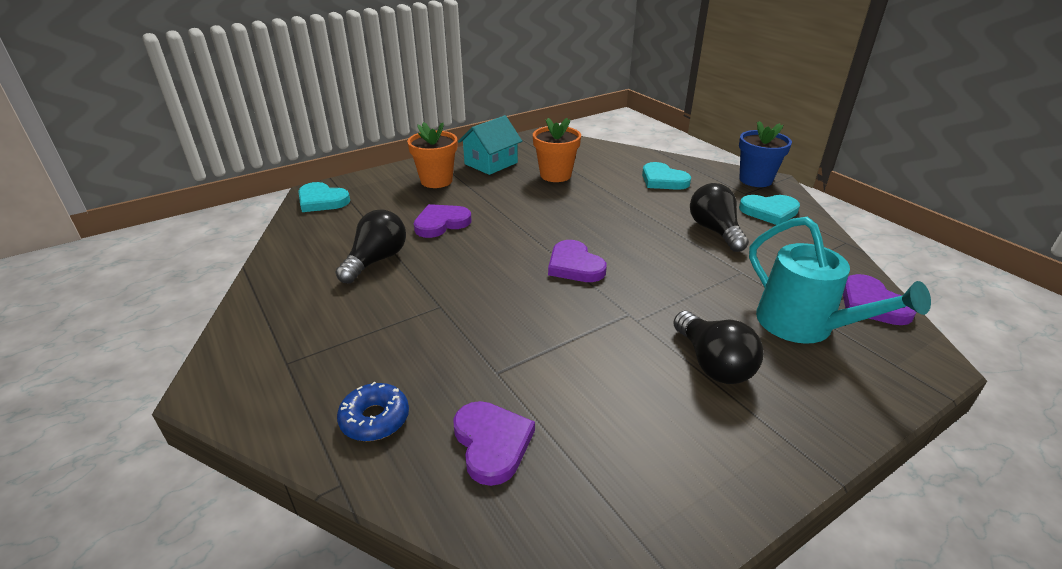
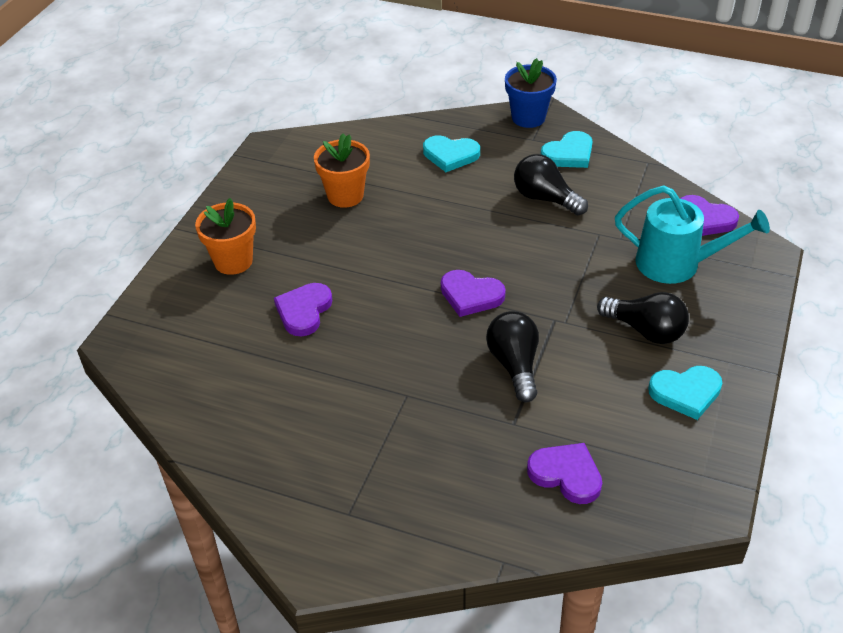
camera: 35 degrees left, 10 degrees up
(322, 200) = (143, 347): turquoise heart -> turquoise heart (686, 393)
(375, 419) = (471, 509): blue donut -> none
(376, 260) = (295, 383): black light bulb -> black light bulb (514, 365)
(491, 163) = (262, 210): turquoise house -> none

